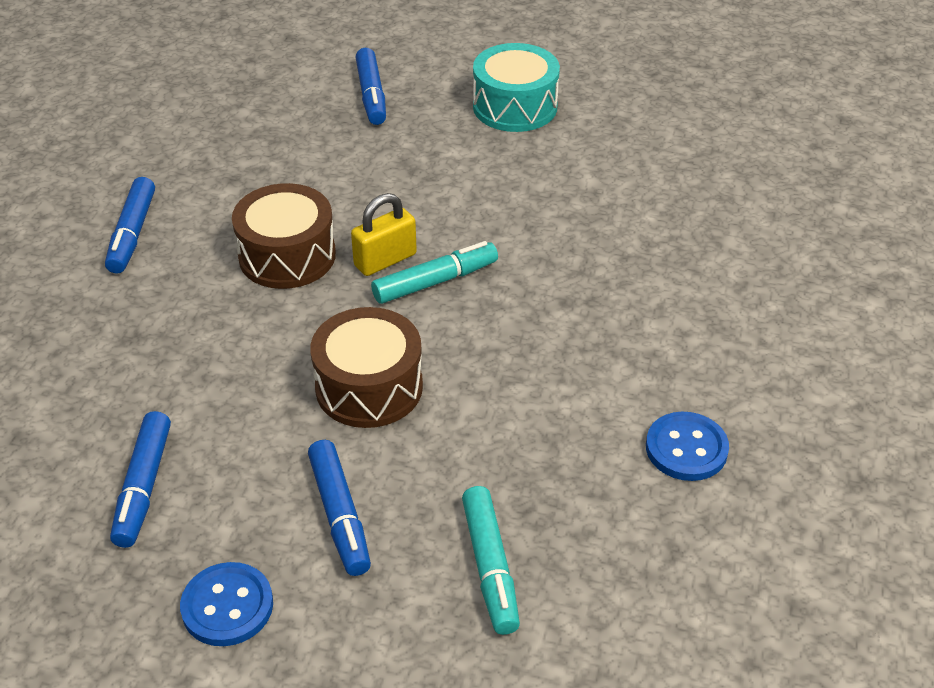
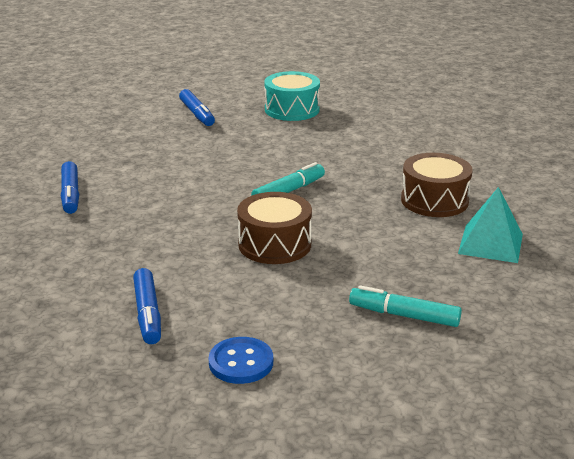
camera: 15 degrees left, 15 degrees down
(287, 256) = (184, 192): brown drum -> brown drum (434, 200)
(339, 515) = (291, 306): blue marker -> none
(385, 260) = (250, 186): yellow padlock -> none
(490, 567) = (404, 315): turquoise marker -> turquoise marker turned 135 degrees clockwise
(686, 448) = (490, 243): blue button -> turquoise pyramid

